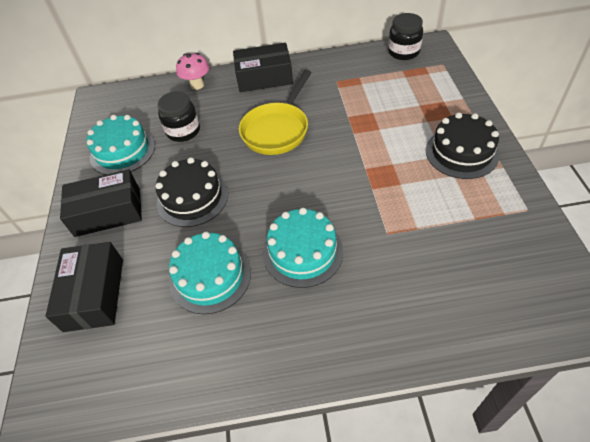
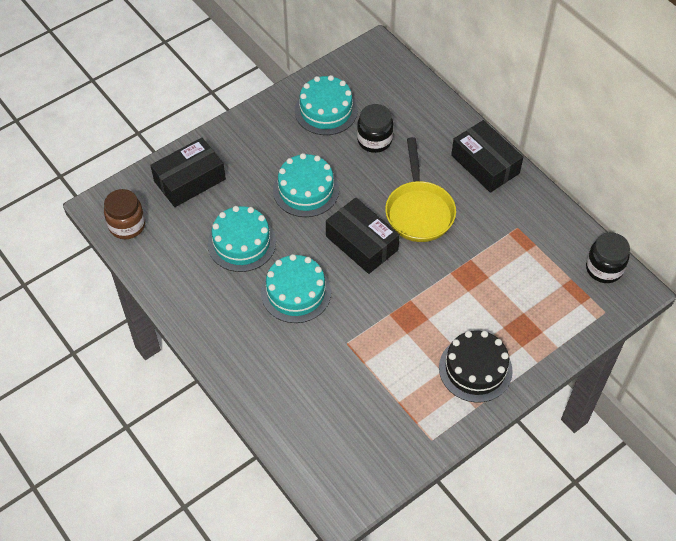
camera: 55 degrees right, 5 degrees up
(94, 390) = (127, 225): none -> brown jar
(108, 212) = (260, 142): black box -> black box (361, 243)
(192, 198) = (306, 190): black cake -> turquoise cake
(197, 85) = (440, 115): pink mushroom -> none
(277, 130) = (419, 211): yellow pan -> yellow pan turned 90 degrees counterclockwise

